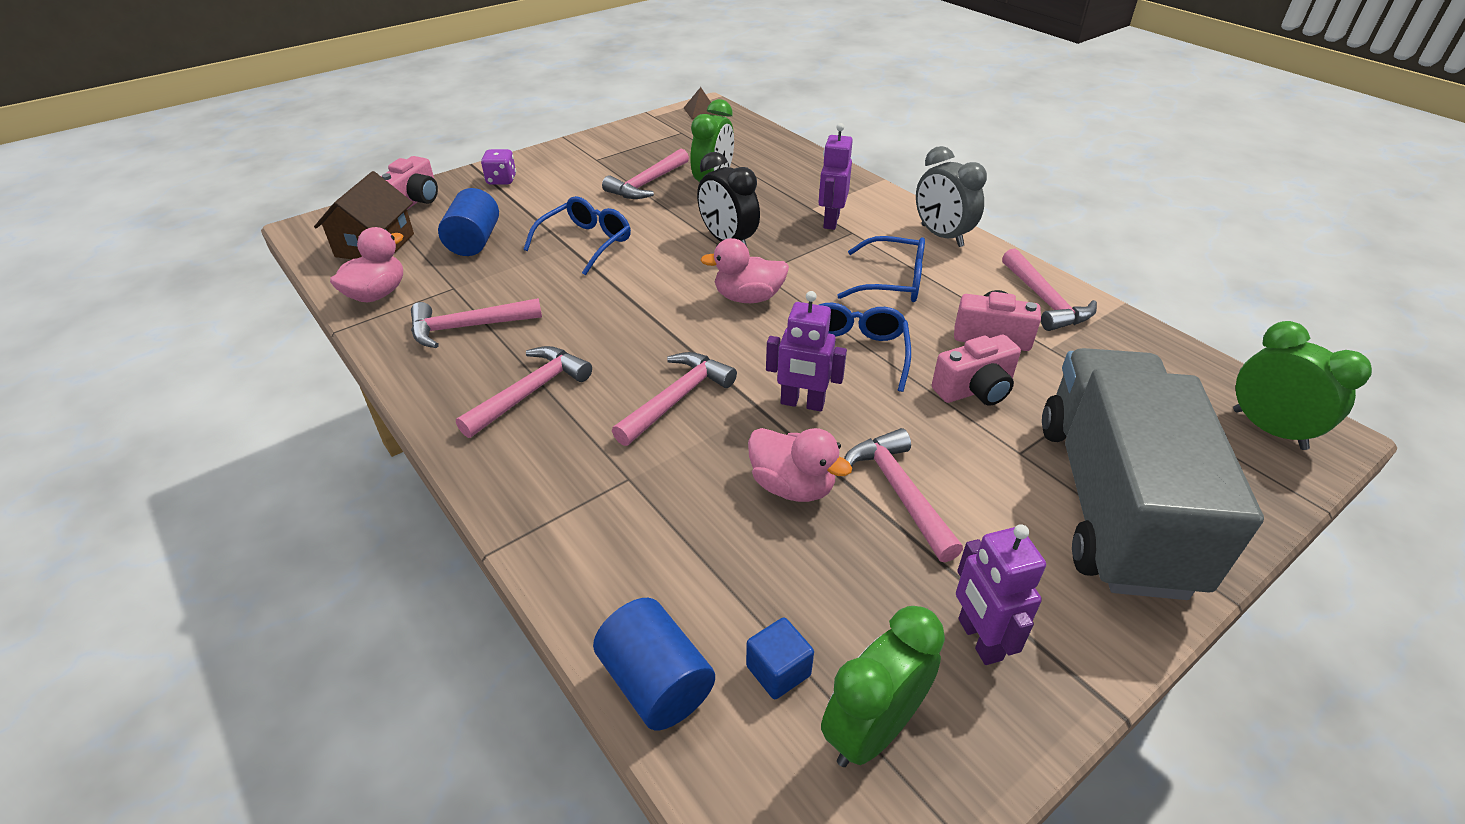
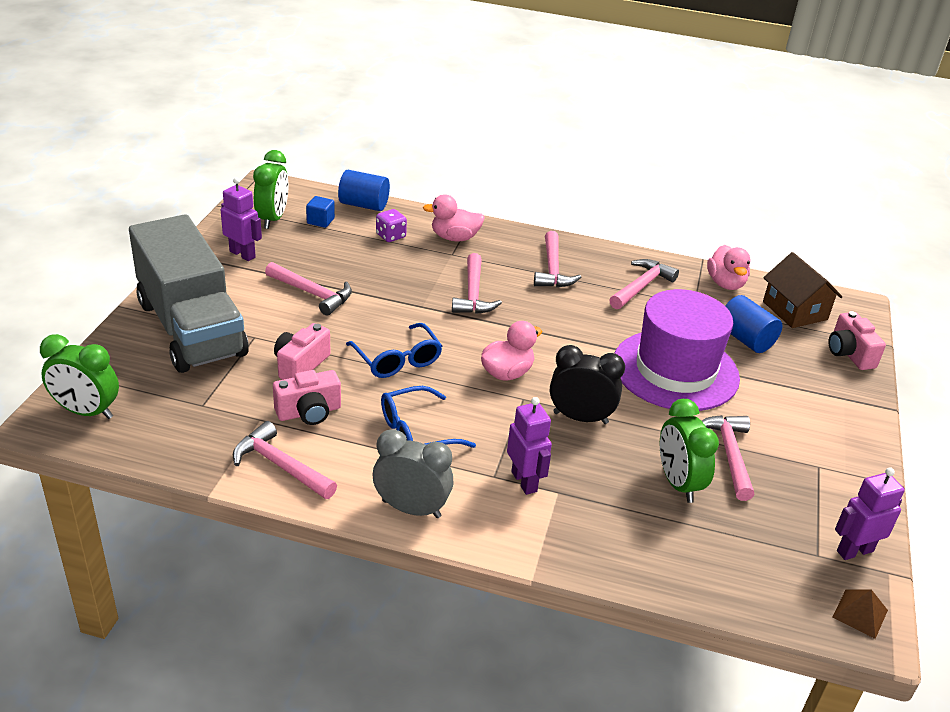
camera: 140 degrees right, 5 degrees down
(501, 180) = (838, 402): purple dice -> purple dice (390, 236)
(585, 243) = (675, 370): blue glasses -> purple hat
(792, 486) = (369, 277): pink duck -> pink duck (454, 238)
(802, 403) = (401, 317): purple robot -> purple robot (854, 551)

